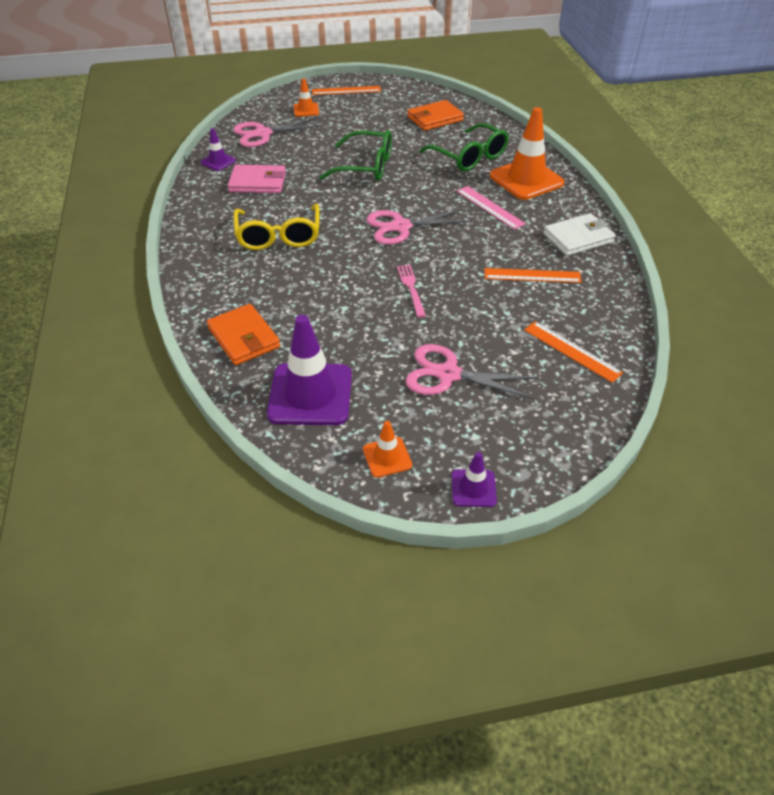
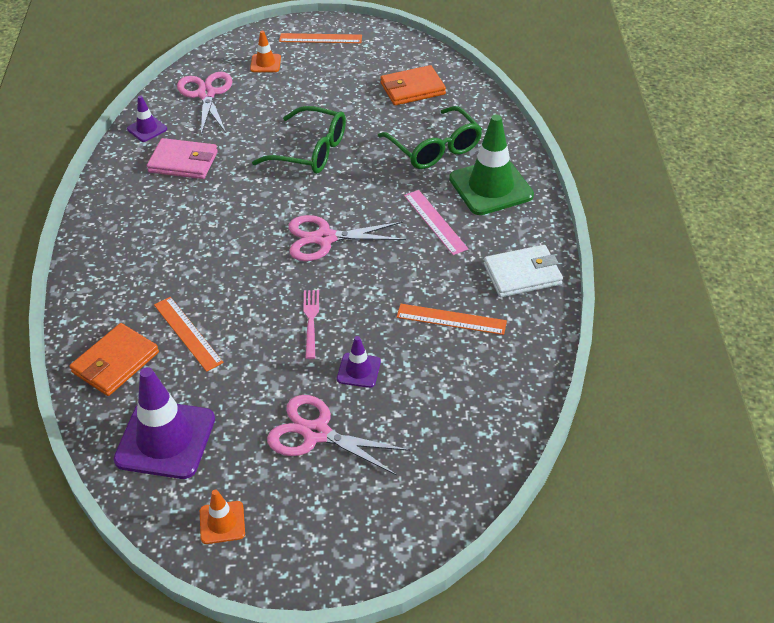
camera: 10 degrees right, 0 degrees up
(244, 337) = (115, 362): orange wallet -> orange wallet turned 60 degrees clockwise
(262, 134) = (206, 94): pink scissors -> pink scissors turned 90 degrees clockwise
(279, 236) = (186, 237): yellow glasses -> none
(473, 488) = (299, 570): purple traffic cone -> purple traffic cone (358, 370)
(526, 179) = (491, 187): orange traffic cone -> green traffic cone
(572, 351) = (461, 421): orange ruler -> orange ruler (188, 333)

